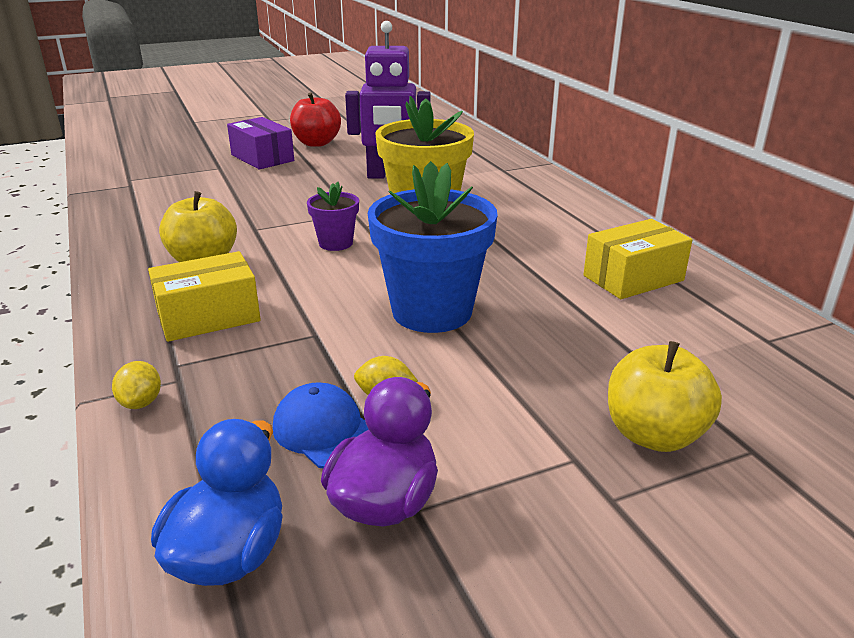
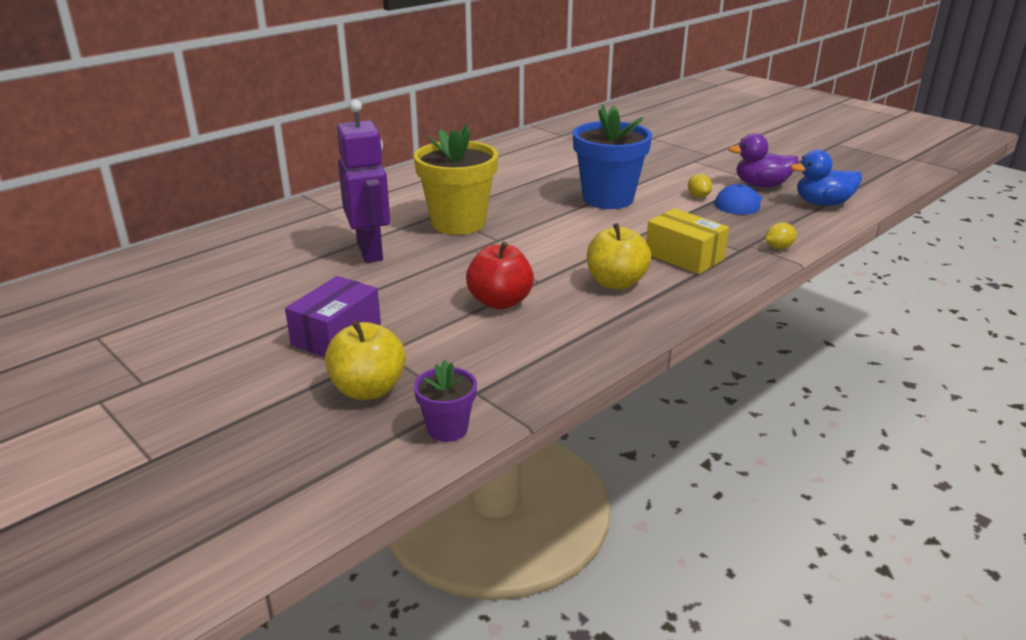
camera: 110 degrees left, 0 degrees up
(316, 143) = (264, 315): red apple -> red apple (500, 302)
(336, 243) = (539, 243): purple flower pot -> purple flower pot (447, 429)
(633, 278) = (517, 159): yellow box -> none
(654, 435) = (662, 150): yellow apple -> yellow apple (368, 389)

